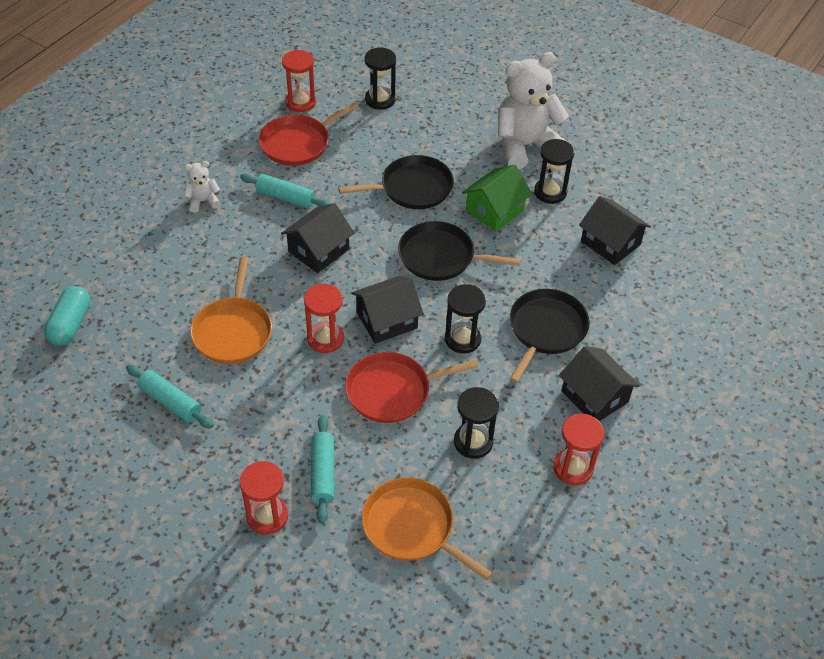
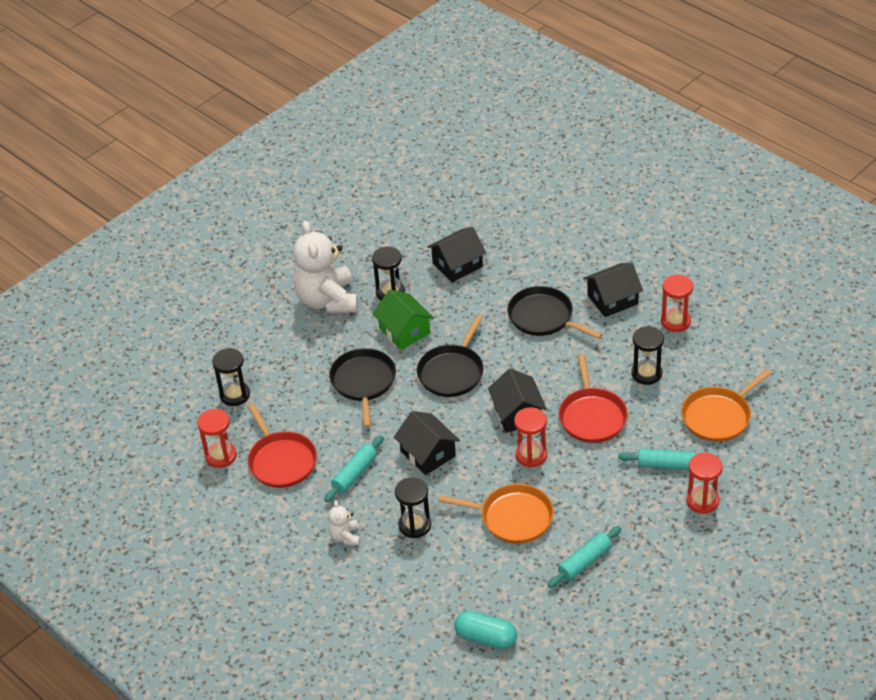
camera: 75 degrees left, 5 degrees down
(462, 339) = (545, 368): black hourglass -> black hourglass (415, 525)

